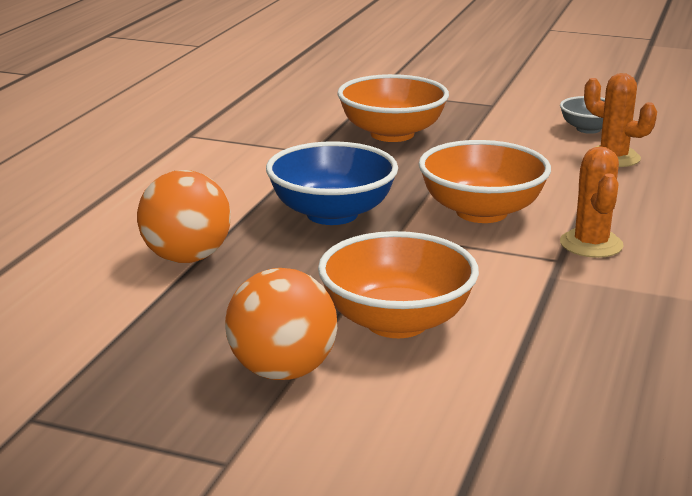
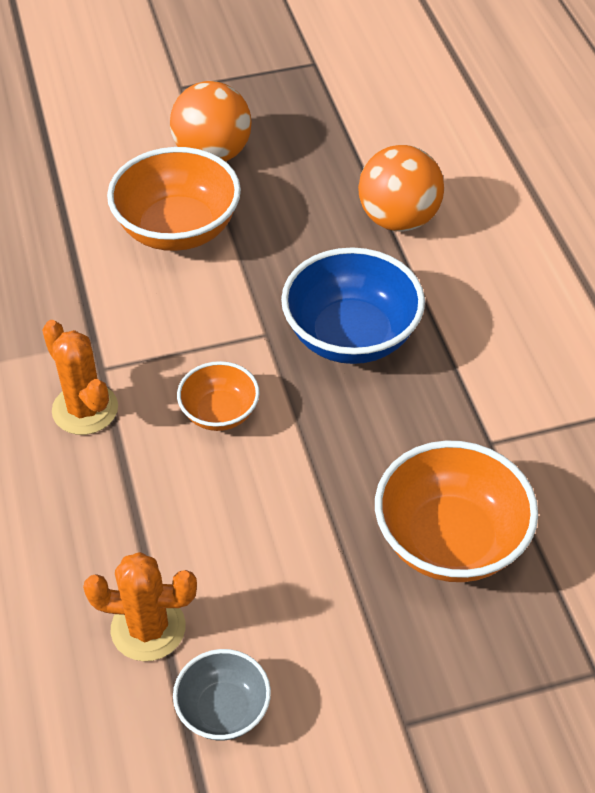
camera: 145 degrees right, 25 degrees up
(481, 212) = (219, 413): orange bowl -> orange bowl, size x0.56

